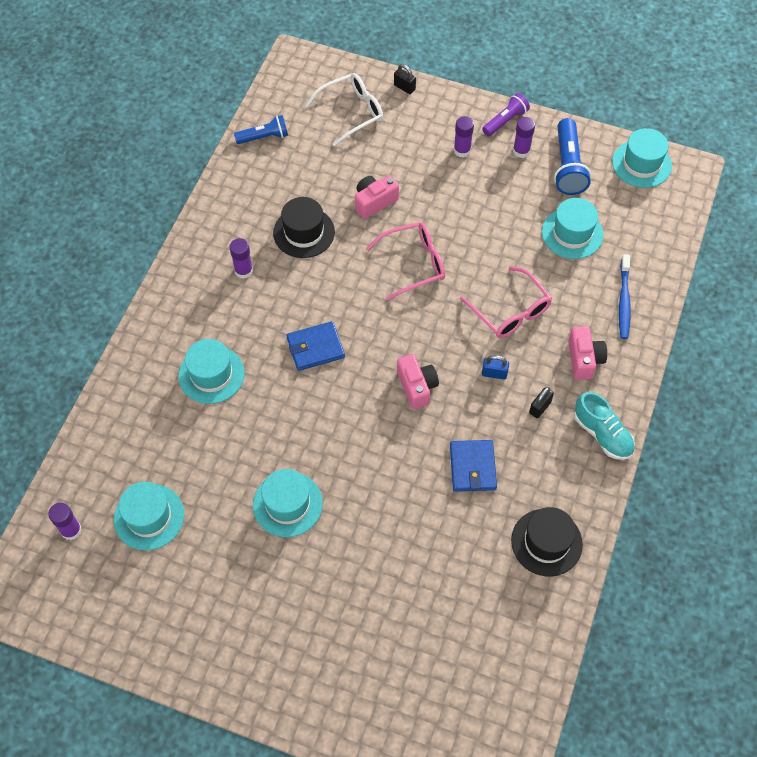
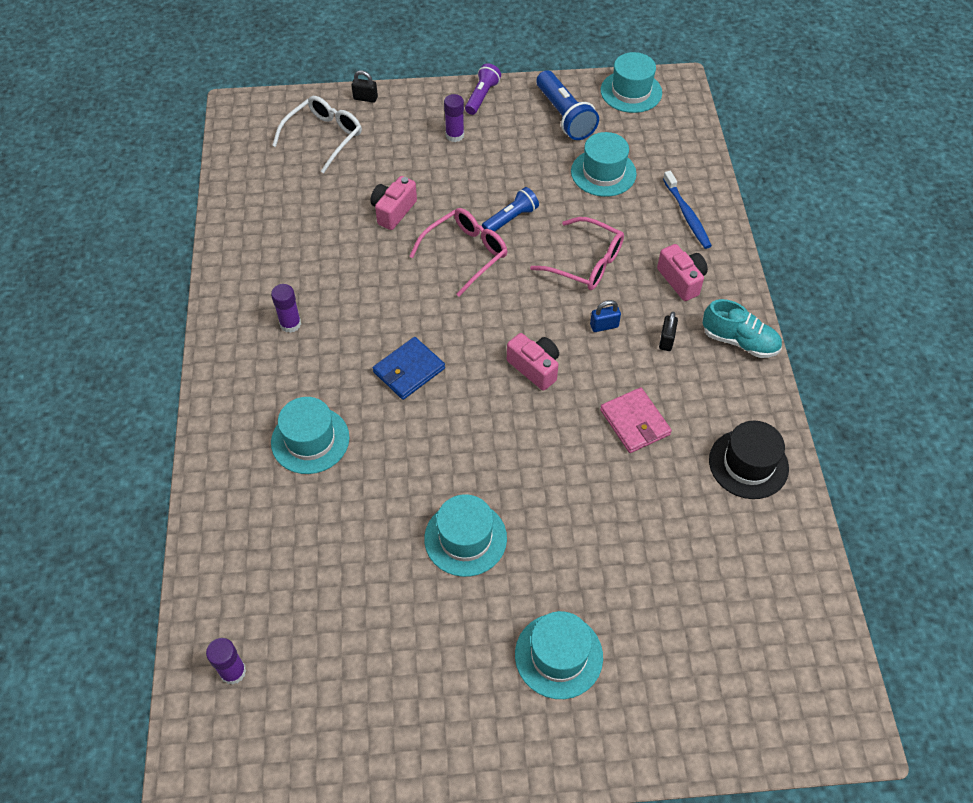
camera: 25 degrees left, 5 degrees down
(149, 517) = (318, 617): turquoise hat -> turquoise hat (558, 655)
(264, 137) = (244, 189): blue flashlight -> blue flashlight (511, 219)
(304, 232) = (335, 264): black hat -> none
(472, 467) = (635, 422): blue wallet -> pink wallet
(521, 151) = (512, 117): purple glue stick -> none

